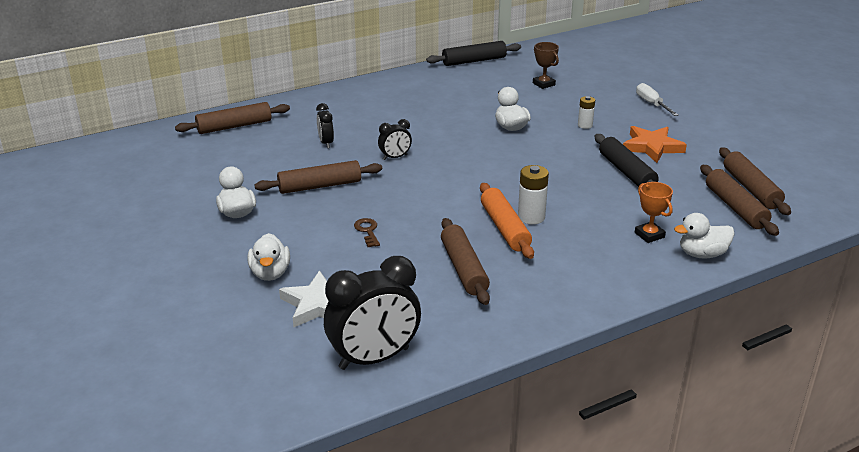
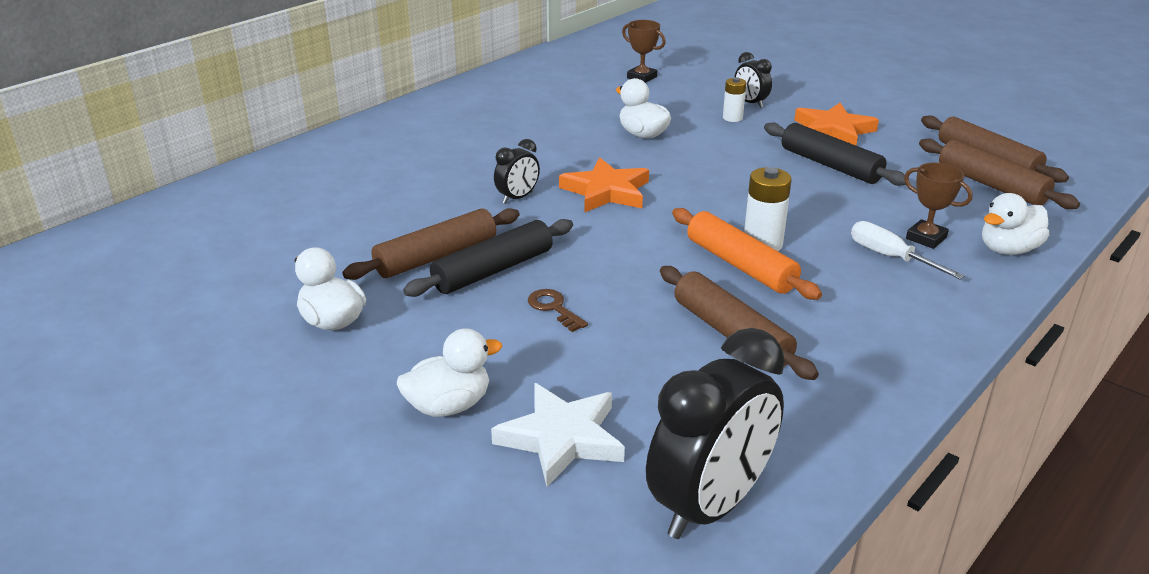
camera: 20 degrees left, 0 degrees up
(234, 126) = (247, 194): brown rolling pin -> none
(270, 273) = (449, 406): white duck -> white duck turned 90 degrees counterclockwise
(326, 143) = (403, 195): black clock -> black clock (750, 103)
(455, 163) = (606, 191): none -> orange star
(474, 61) = (532, 62): black rolling pin -> black rolling pin (493, 270)
(649, 235) = (926, 238): orange trophy -> brown trophy
(651, 104) = (789, 81): white screwdriver -> white screwdriver (890, 257)

